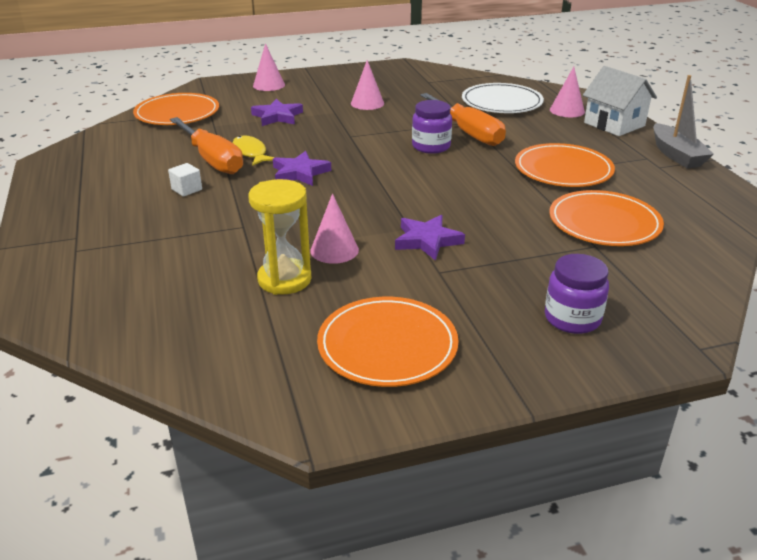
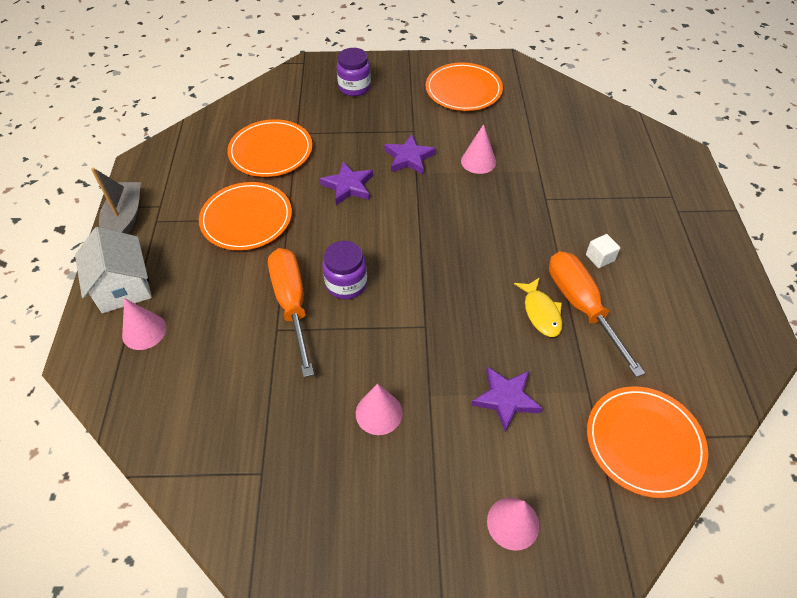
camera: 165 degrees left, 20 degrees up
(284, 279) = (516, 142): yellow hourglass -> none
(300, 173) = (491, 263): purple star -> purple star (348, 186)
(501, 102) = (204, 373): white plate -> none

